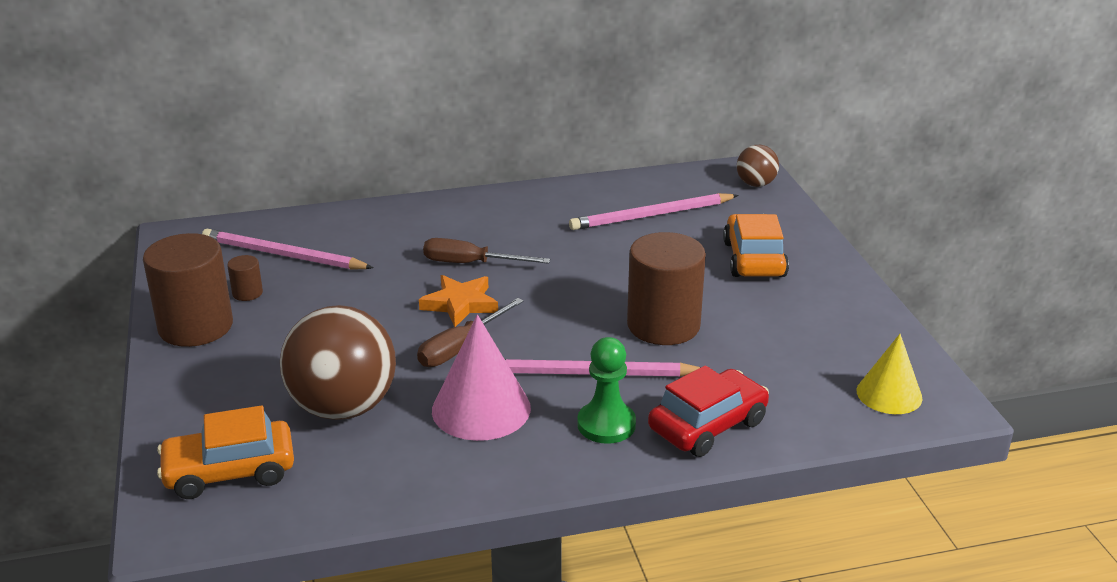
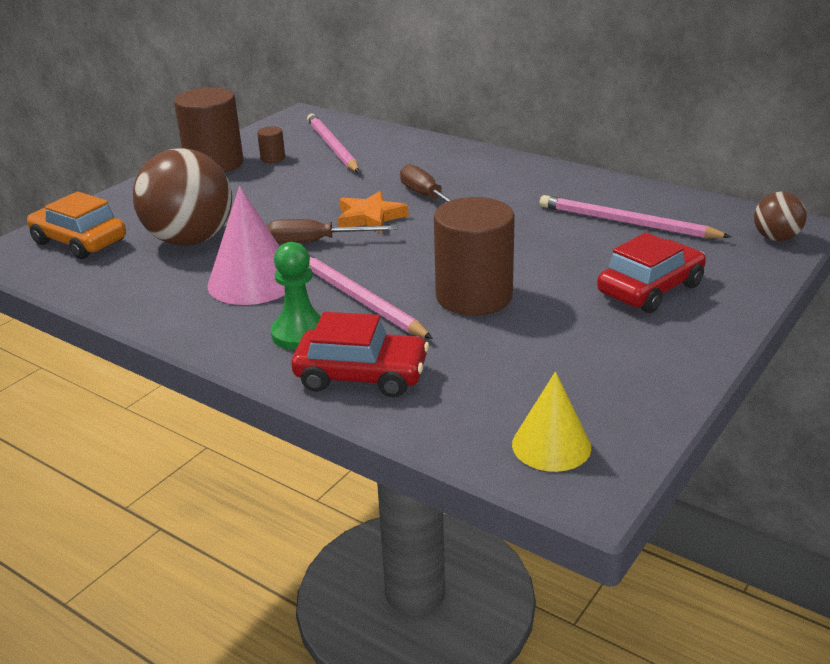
camera: 50 degrees right, 0 degrees up
(754, 259) = (650, 289): orange car -> red car

